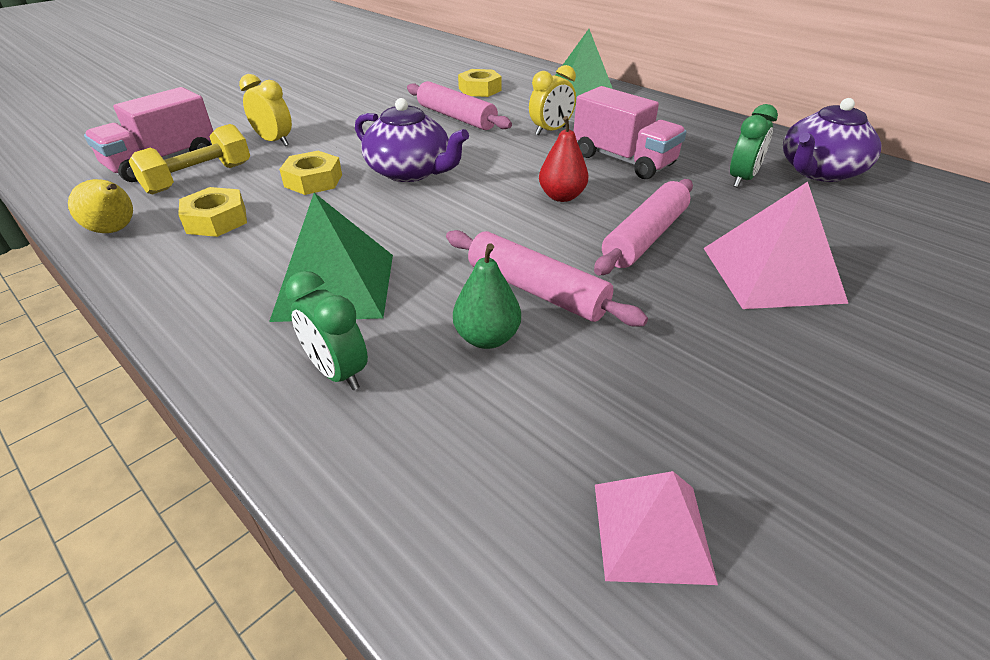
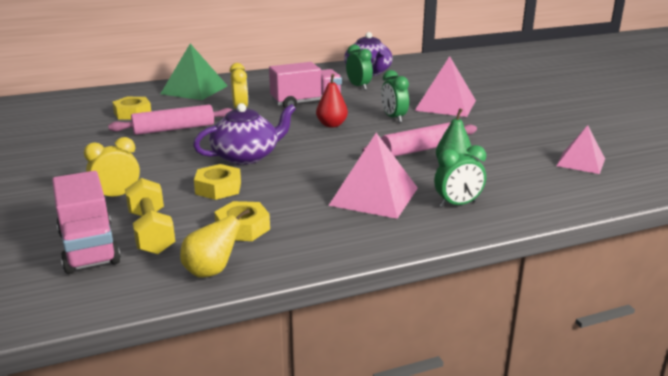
camera: 65 degrees left, 15 degrees down
(335, 286) = (374, 196): green pyramid -> pink pyramid
(645, 237) = (393, 118): pink rolling pin -> green clock

